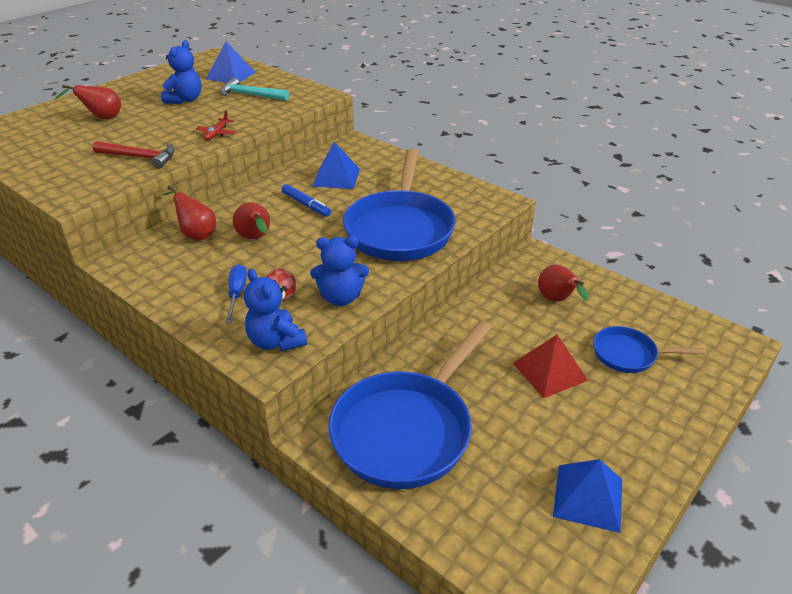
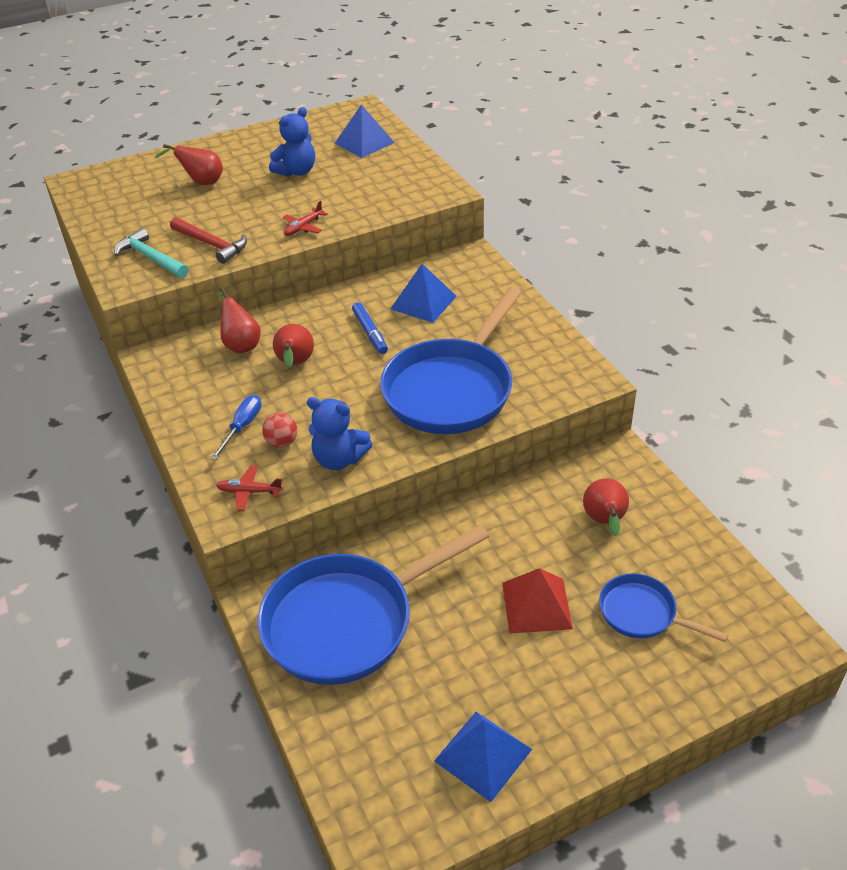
camera: 25 degrees right, 5 degrees up
(250, 95) = (369, 177): turquoise hammer -> turquoise hammer (151, 258)
(276, 341) = (249, 492): blue teddy bear -> red plane

